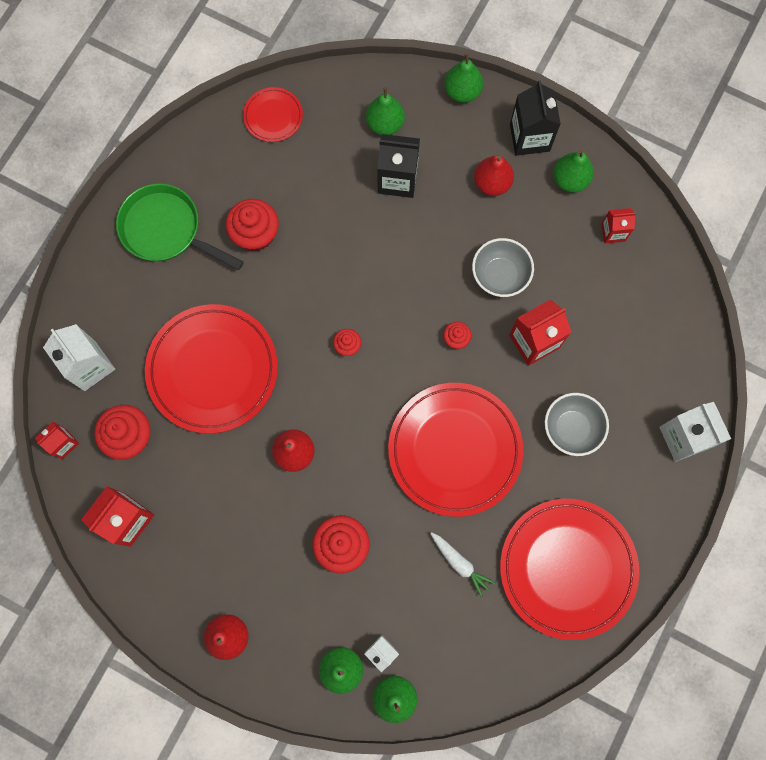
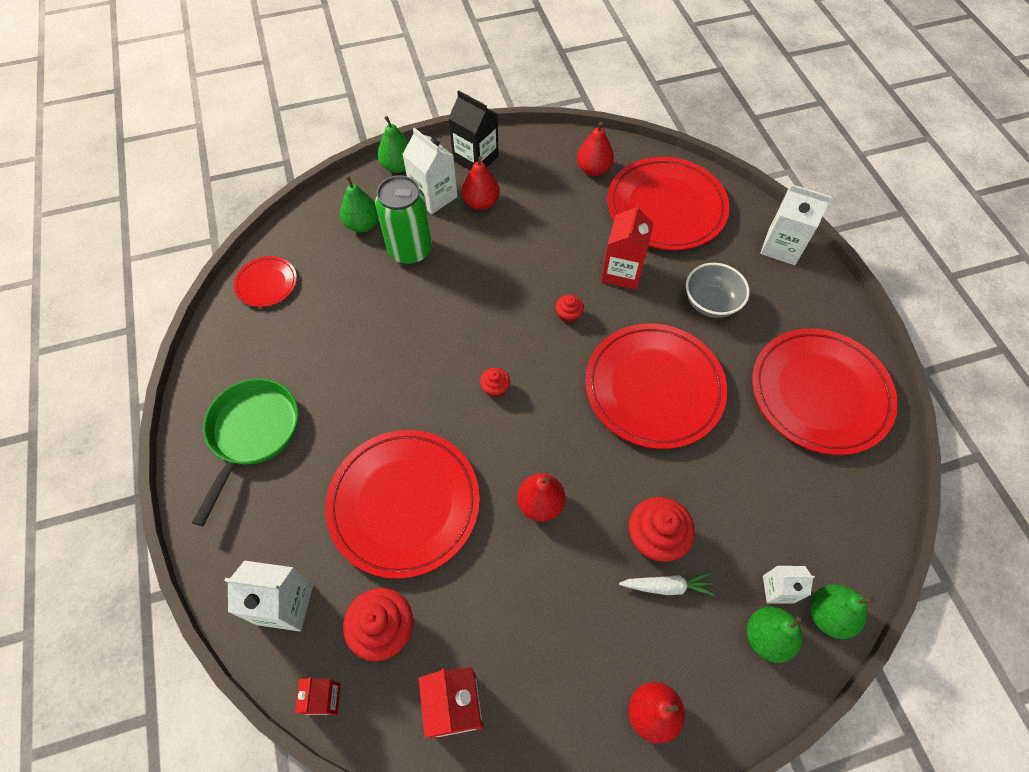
camera: 45 degrees left, 15 degrees down
(166, 230) = (252, 433): green pan -> green pan turned 120 degrees clockwise
(255, 234) = (336, 373): red cupcake -> none
(397, 179) = (410, 250): black carton -> green can
(460, 563) = (751, 463): white carrot -> white carrot (667, 586)
(462, 145) = (434, 196): none -> white carton
(500, 275) = (551, 251): grey bowl -> none
(570, 180) = (530, 162): green pear -> none
(613, 232) = (593, 169): red carton -> red pear
(631, 320) = (666, 208): none -> red plate

